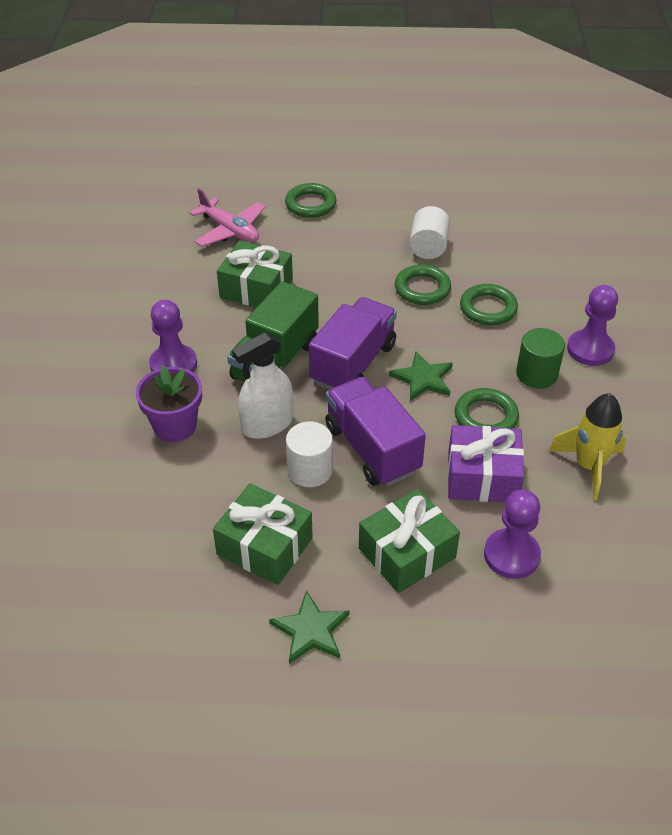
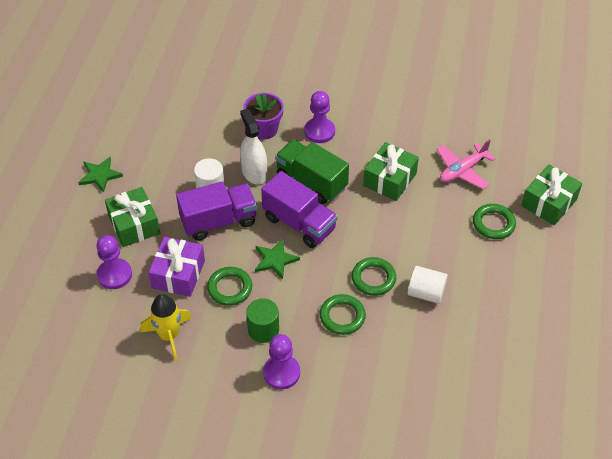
camera: 100 degrees right, 5 degrees up
(265, 546) = (161, 162): green gift -> green gift (549, 203)

